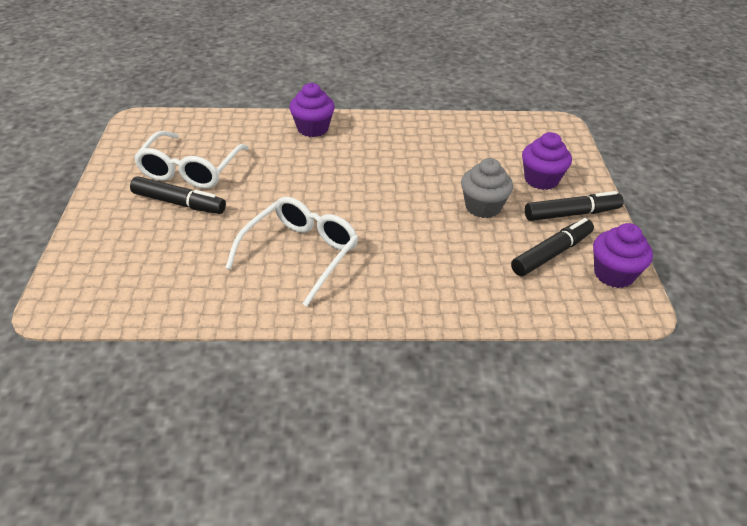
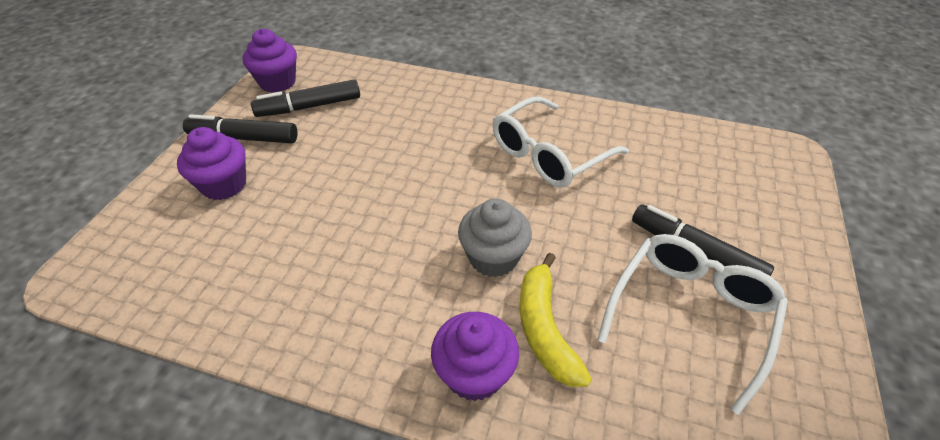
camera: 160 degrees left, 5 degrees up
(279, 150) = (545, 328): none -> yellow banana
(483, 207) = (326, 165): grey cupcake -> grey cupcake (493, 257)

